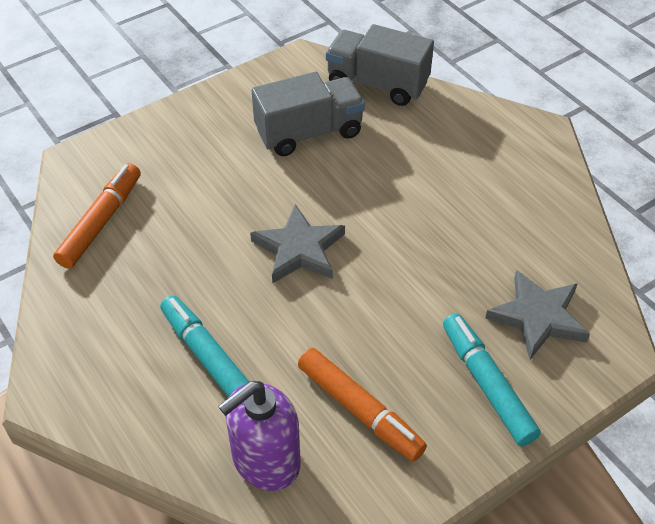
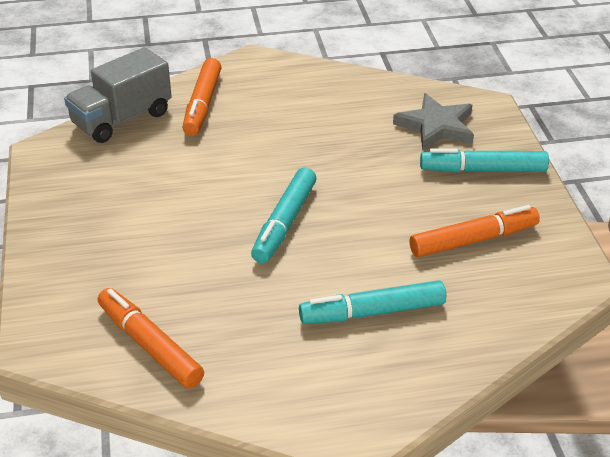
camera: 65 degrees left, 10 degrees down
(265, 460) = (496, 306): purple soap dispenser -> none
(299, 249) = (285, 223): grey star -> turquoise marker
(309, 132) = (147, 176): grey truck -> none
(438, 125) = (203, 104): none -> orange marker

